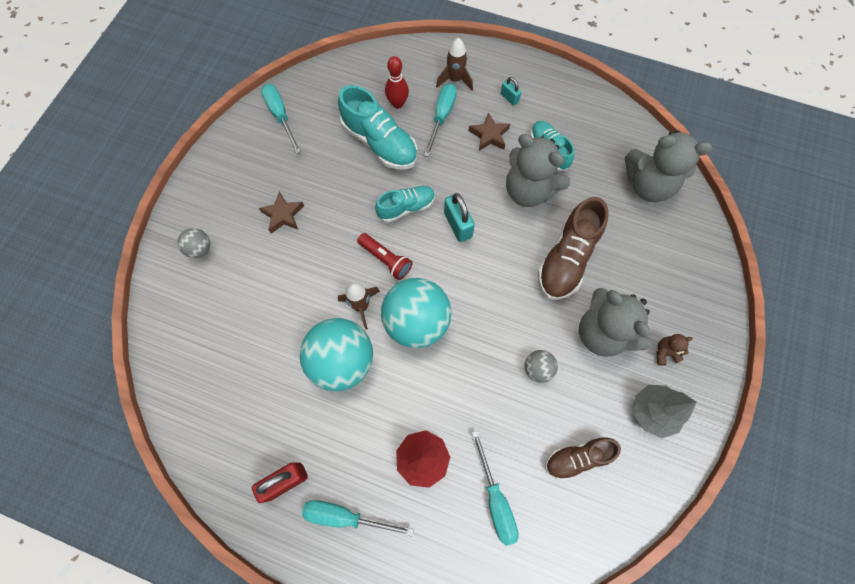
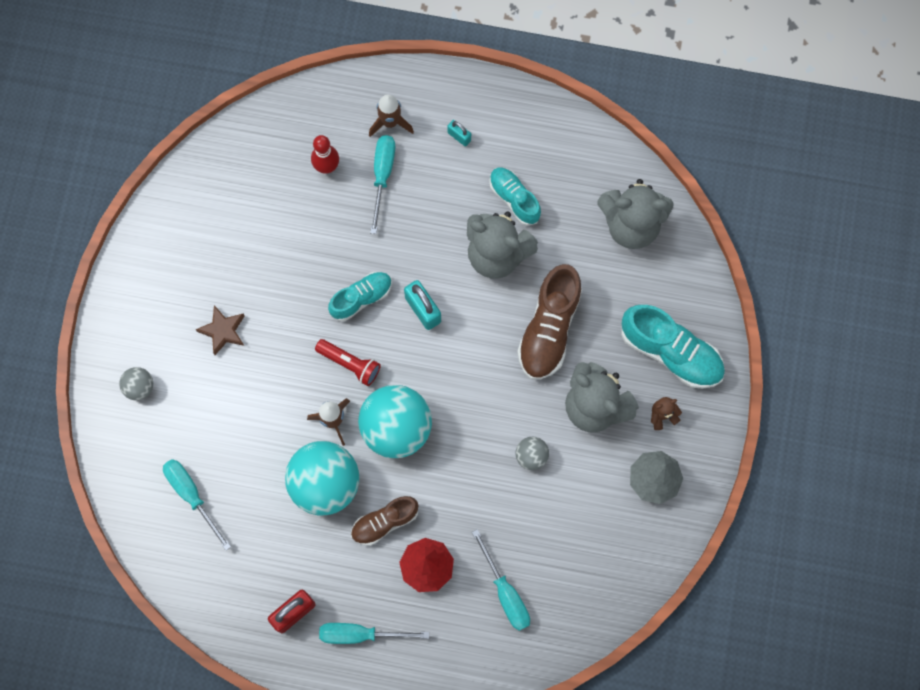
camera: 10 degrees left, 5 degrees up
(280, 116) = (190, 206): turquoise screwdriver -> turquoise screwdriver (192, 495)
(380, 143) = (315, 222): turquoise shoe -> turquoise shoe (671, 352)
(489, 135) = (442, 191): brown star -> none
(577, 458) = (581, 538): brown shoe -> brown shoe (384, 522)

